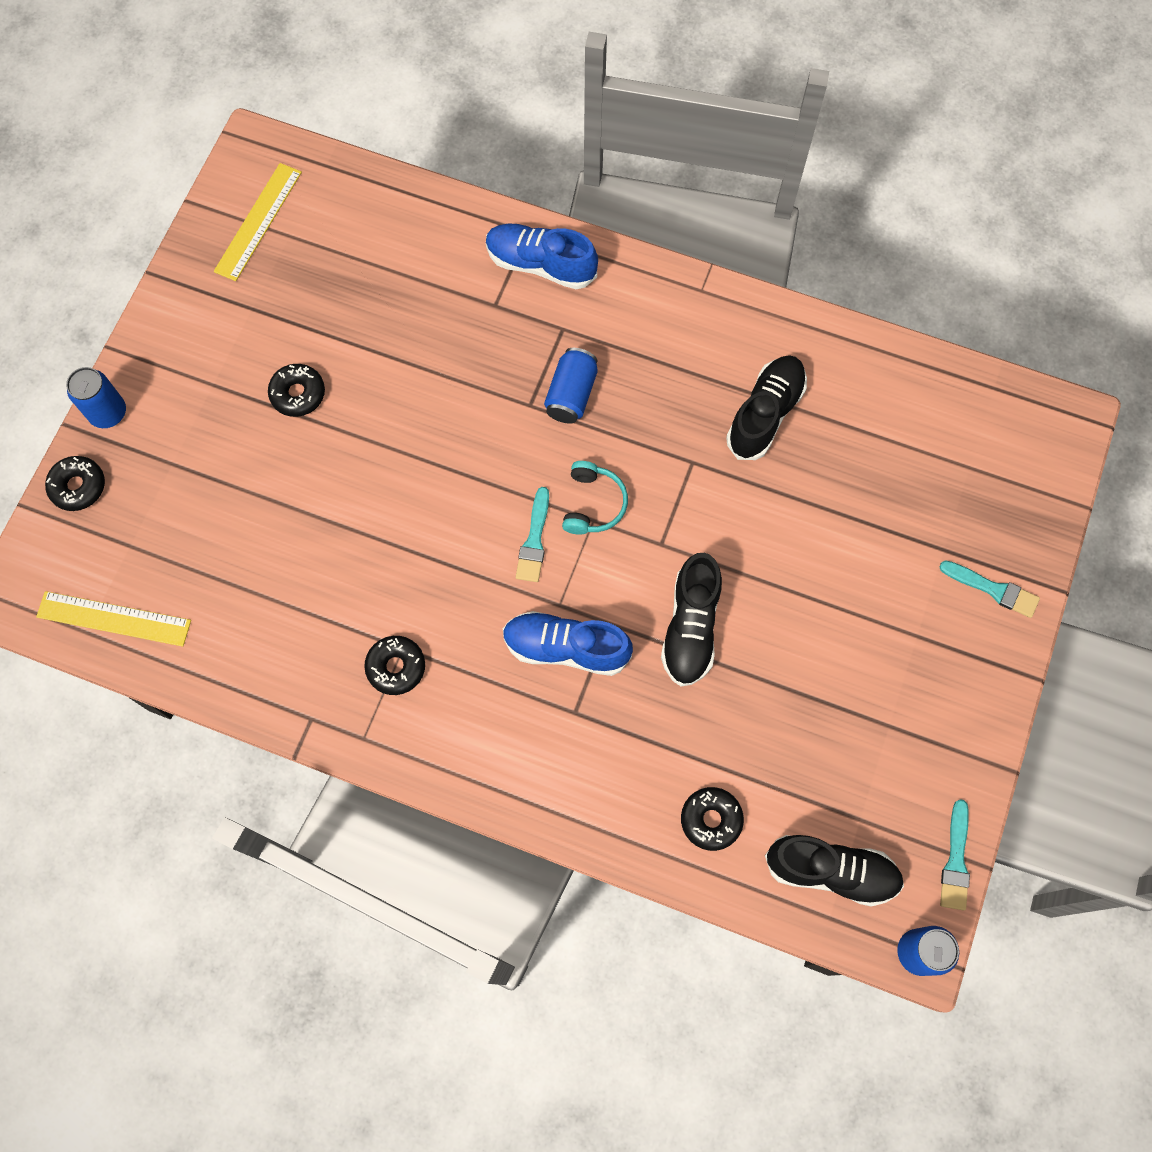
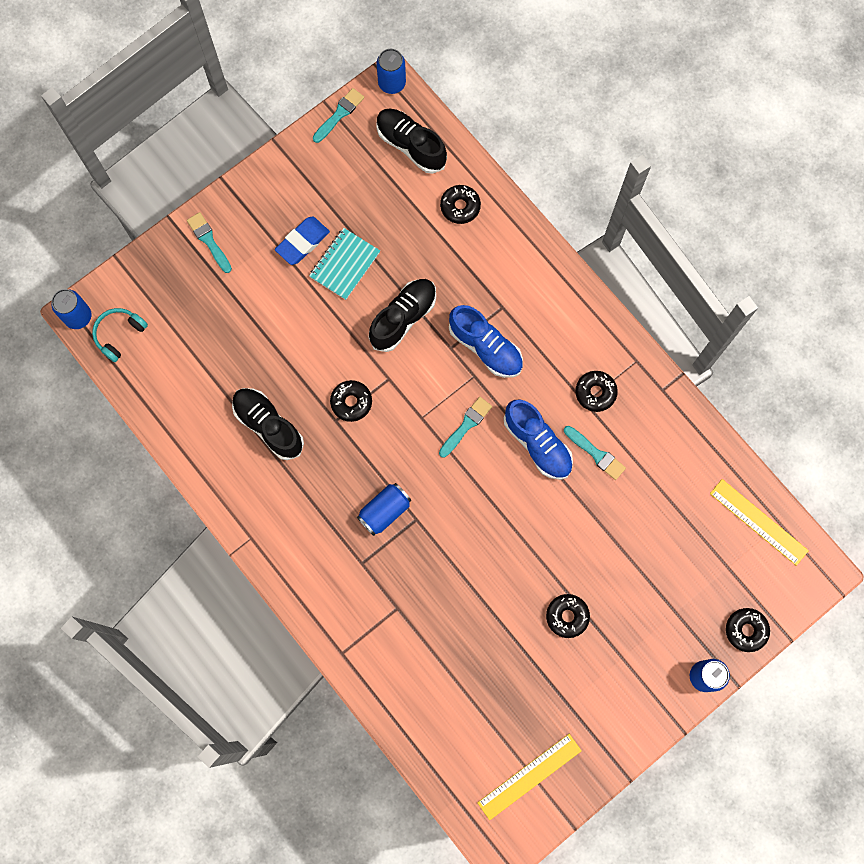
camera: 150 degrees left, 5 degrees up
(356, 592) = (596, 454): none -> turquoise brush
(541, 264) = (347, 621): blue shoe -> blue shoe (537, 444)
(593, 504) = (415, 428): turquoise headphones -> turquoise headphones (119, 334)
(687, 492) = (351, 402): none -> black donut
(765, 414) = (268, 426): black shoe -> black shoe turned 75 degrees clockwise
(807, 654) = (344, 265): none -> turquoise notebook
(879, 653) = (302, 242): none -> blue eraser
(1071, 414) = (78, 317): none -> blue can

